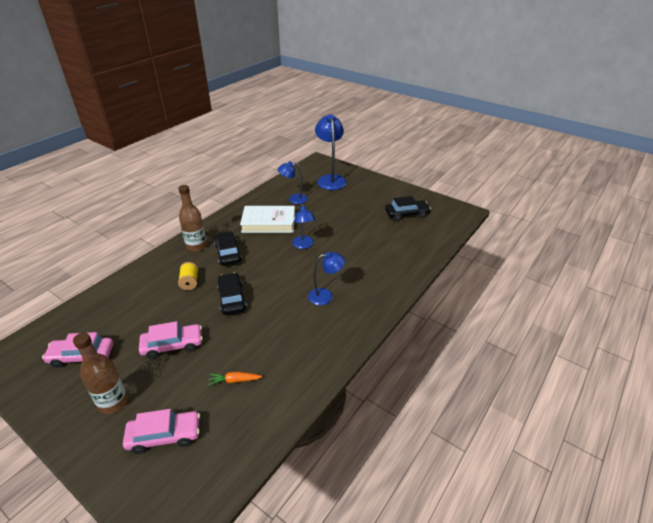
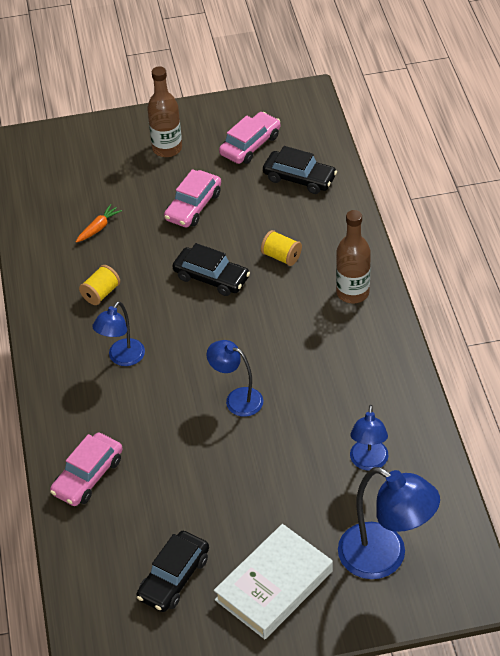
camera: 135 degrees right, 10 degrees up
(164, 436) = (96, 165): pink car -> pink car (88, 476)
(228, 253) = (303, 315): black car -> black car (299, 178)
(268, 223) = (332, 393): white book -> white book (274, 585)
(291, 336) = (101, 293): none -> yellow spool
(294, 199) = (368, 462): blue lamp -> blue lamp turned 150 degrees clockwise

